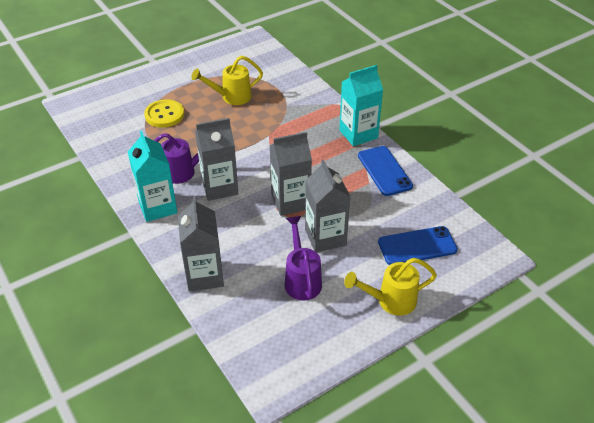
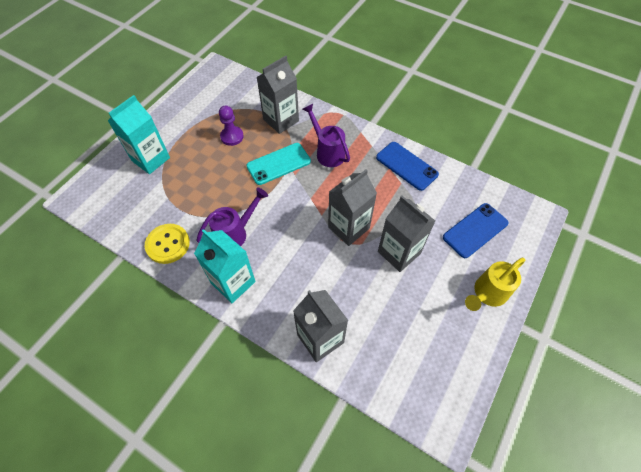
camera: 25 degrees left, 15 degrees up
(164, 115) = (179, 178): yellow button -> yellow button (168, 244)
(219, 187) = (278, 237): grey carton -> grey carton (281, 120)
(231, 97) = (232, 136): yellow watering can -> purple pawn
(260, 131) = (278, 164): none -> turquoise phone
(301, 280) = (405, 305): purple watering can -> purple watering can (327, 152)
(358, 134) = (364, 137): turquoise carton -> turquoise carton (151, 159)

